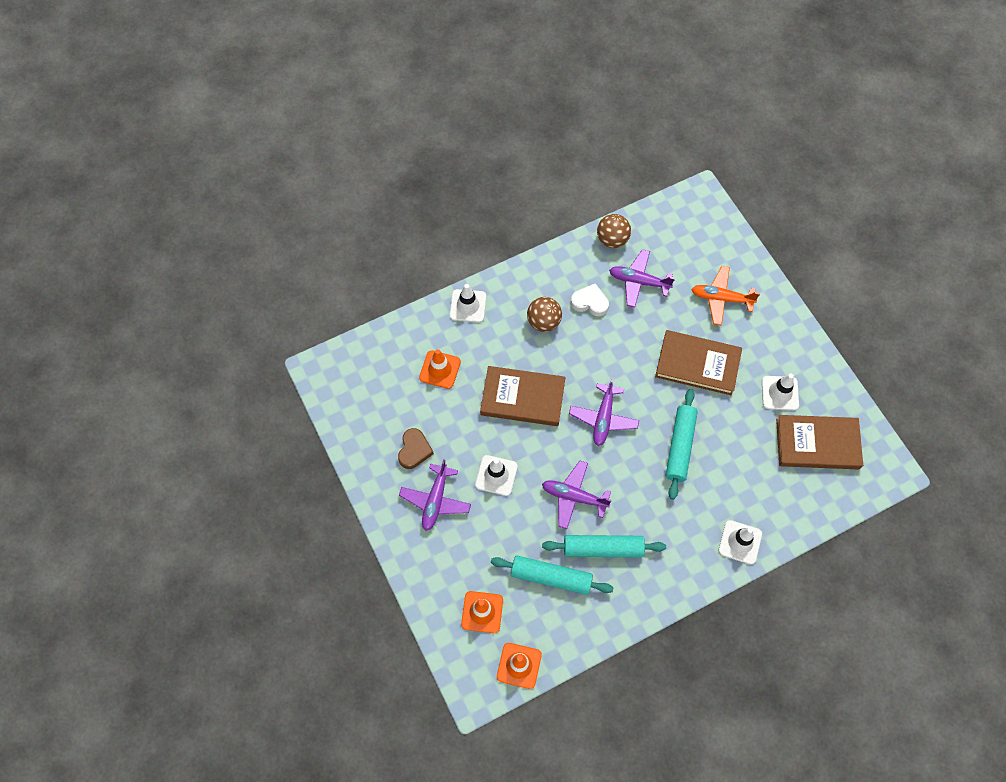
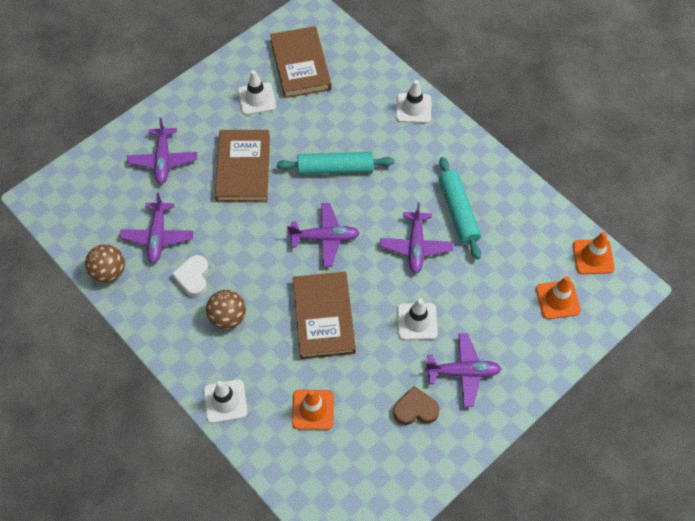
camera: 105 degrees left, 5 degrees down
(551, 577) = (501, 249): turquoise rolling pin -> none
(721, 298) = (163, 160): orange plane -> purple plane

